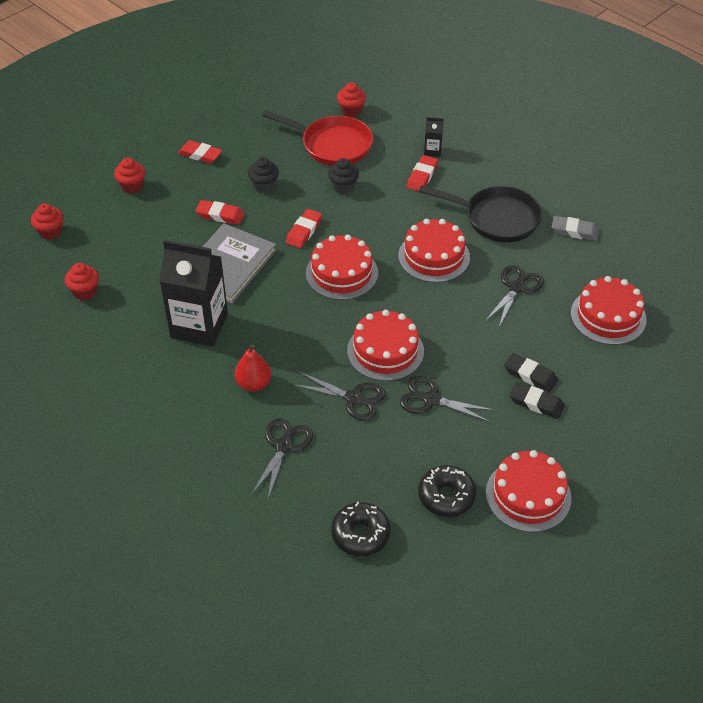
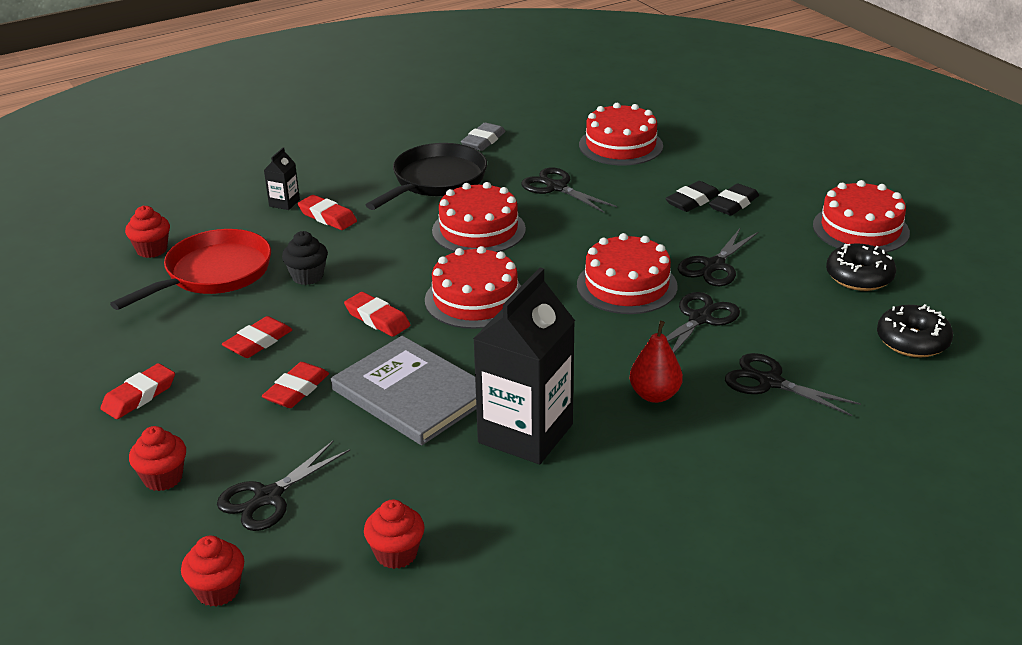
camera: 75 degrees left, 15 degrees down
(123, 230) = (268, 497): none -> black scissors
(264, 186) = (258, 342): black cupcake -> red eraser

